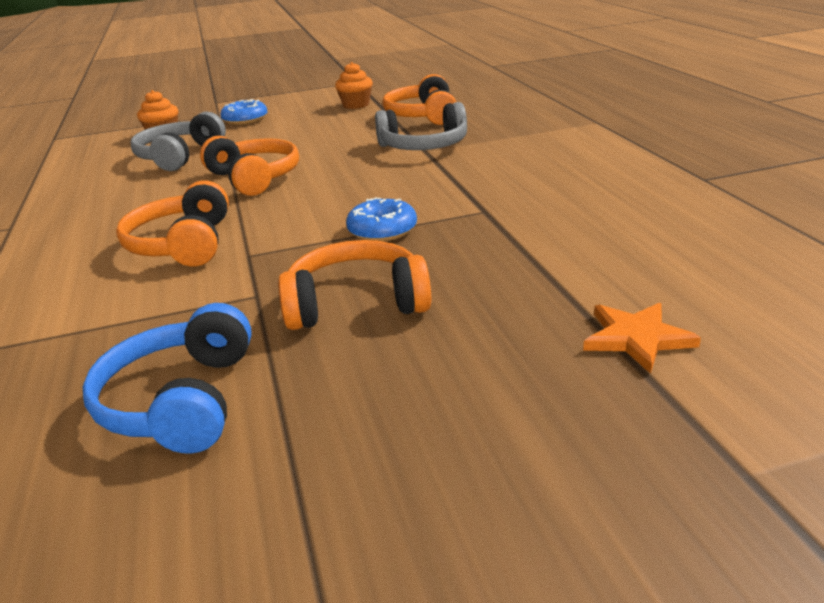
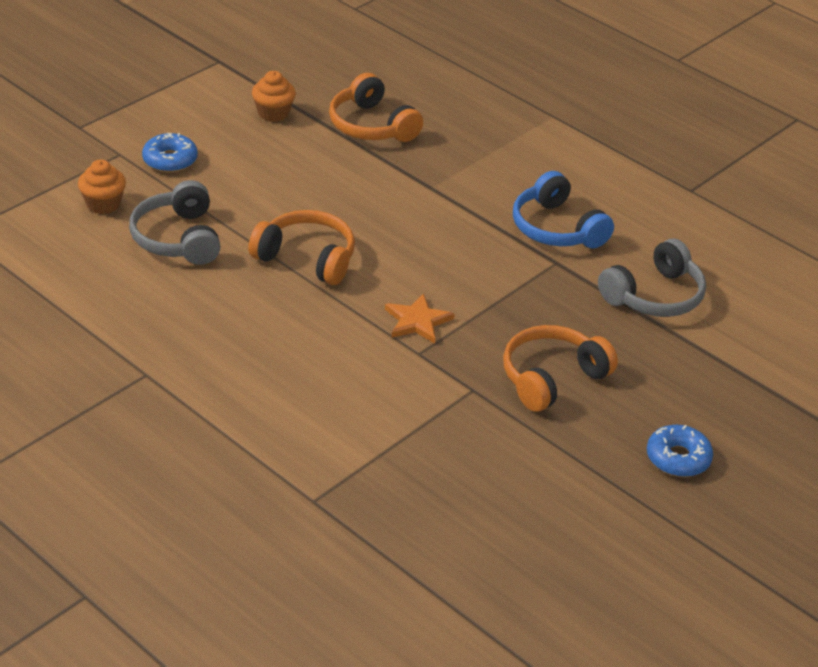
camera: 35 degrees left, 10 degrees up
(181, 401) = (524, 479): blue headphones -> blue headphones (557, 228)
(183, 244) = (348, 354): orange headphones -> none
(382, 230) = (497, 302): blue donut -> blue donut (678, 458)
(424, 146) = (423, 180): grey headphones -> grey headphones (654, 296)
(636, 338) = (742, 361): orange star -> orange star (417, 321)

